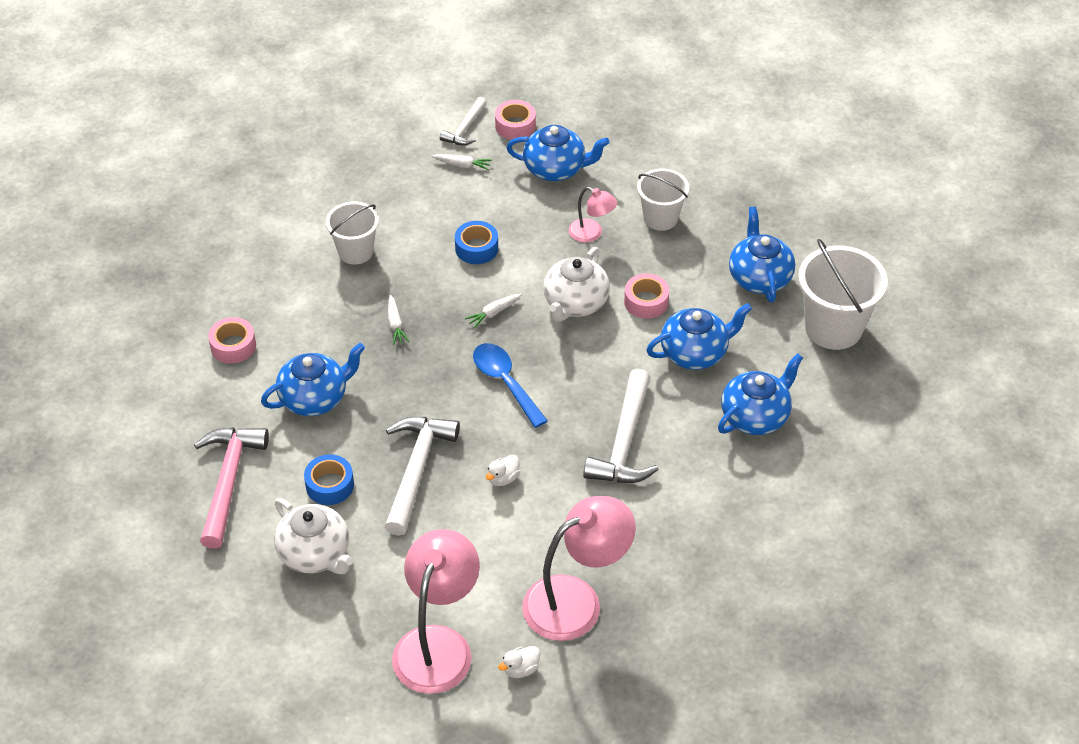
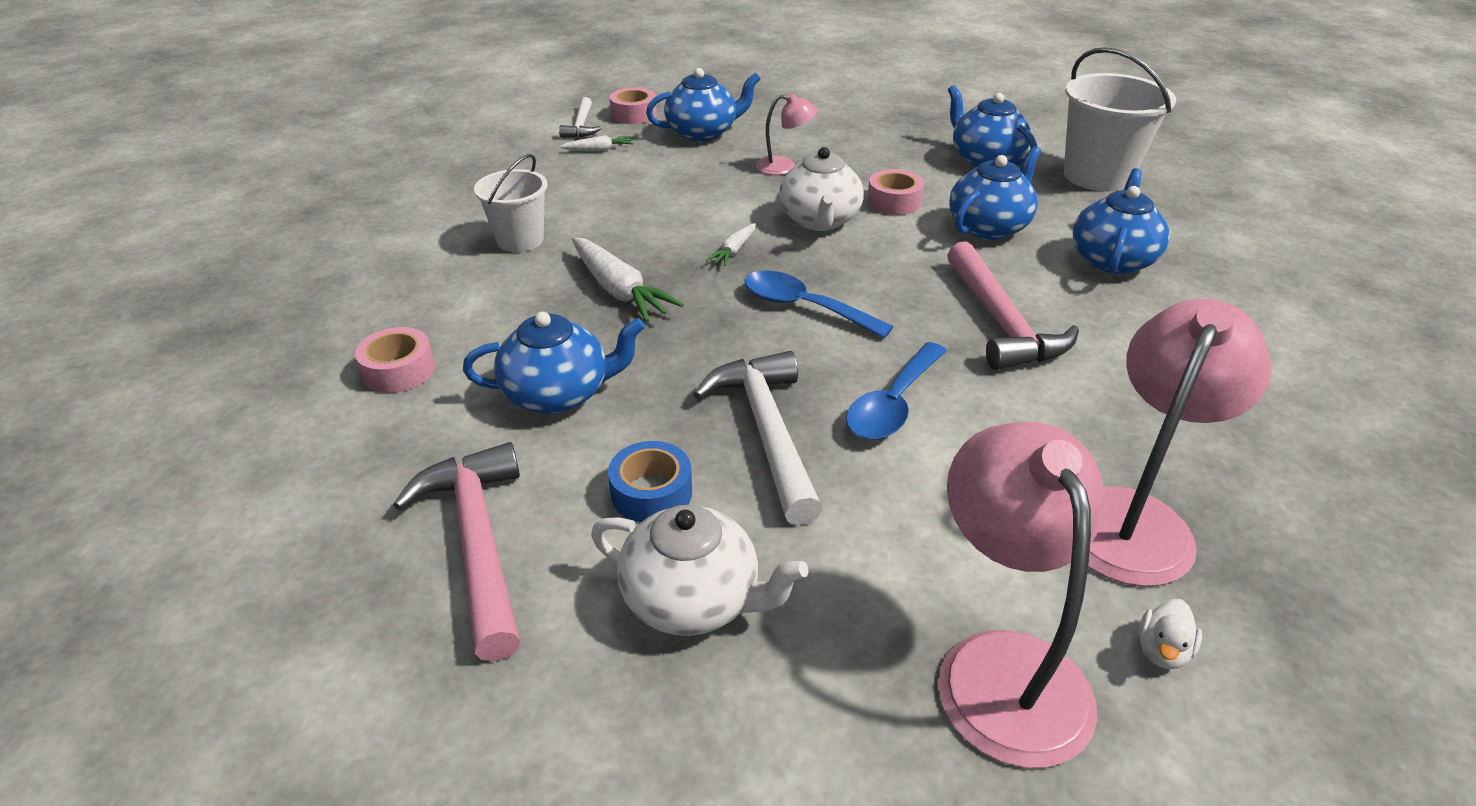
camera: 25 degrees left, 10 degrees down
(315, 398) = (558, 394): blue teapot -> blue teapot turned 45 degrees clockwise
(395, 324) = (619, 290): white carrot -> white carrot, size x1.89
(476, 248) = (667, 205): blue tape -> none
(503, 478) = (893, 404): white duck -> blue spoon
(624, 442) = (1001, 322): white hammer -> pink hammer
(660, 218) = (843, 142): white bucket -> none

